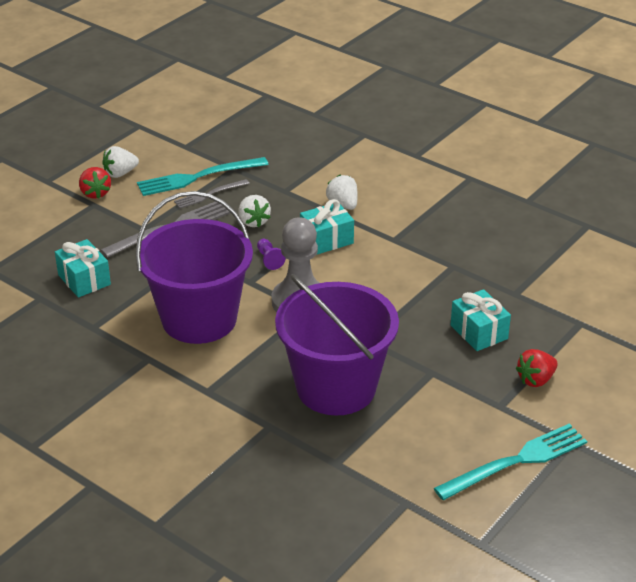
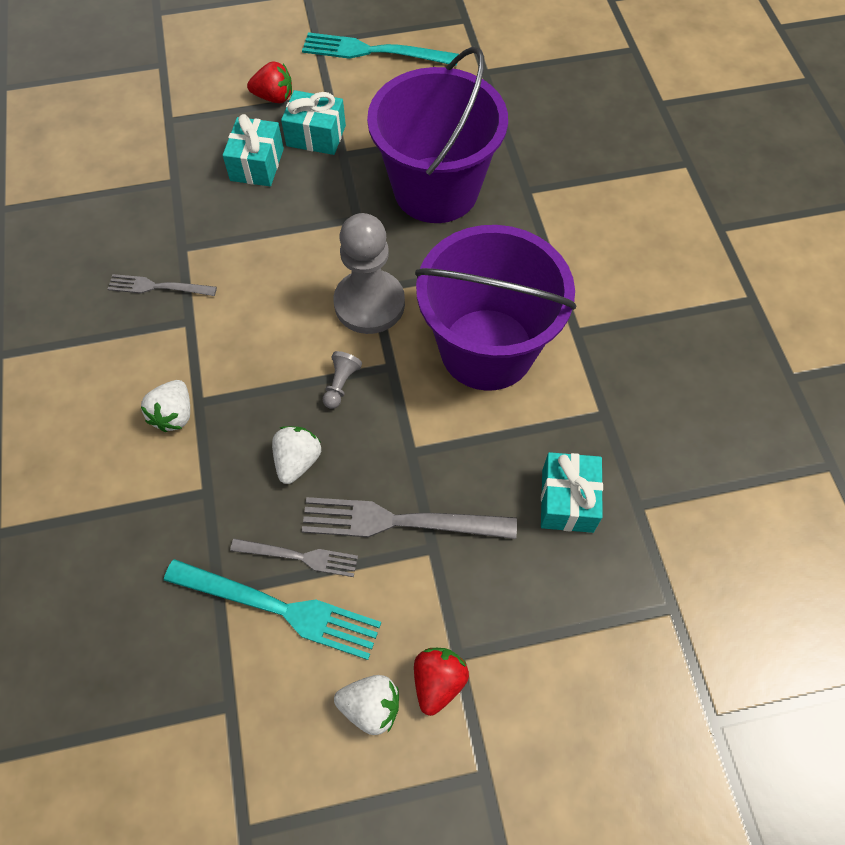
camera: 140 degrees left, 25 degrees up
(269, 259) = (341, 384): purple pawn -> grey pawn
(326, 240) = (253, 370): turquoise gift -> turquoise gift (316, 136)
(436, 243) = (158, 287): none -> grey fork

